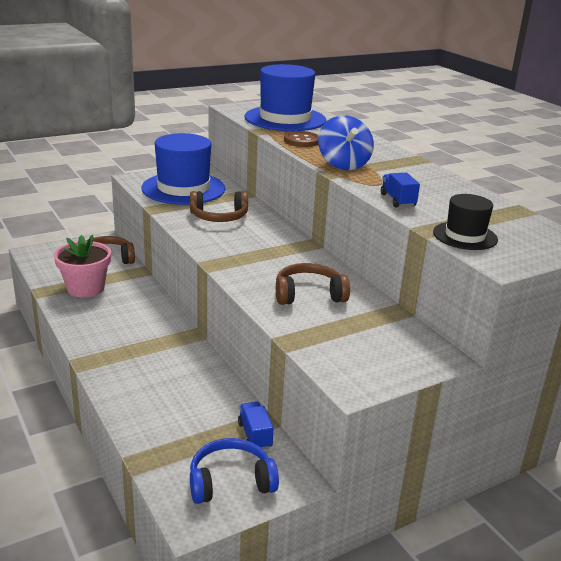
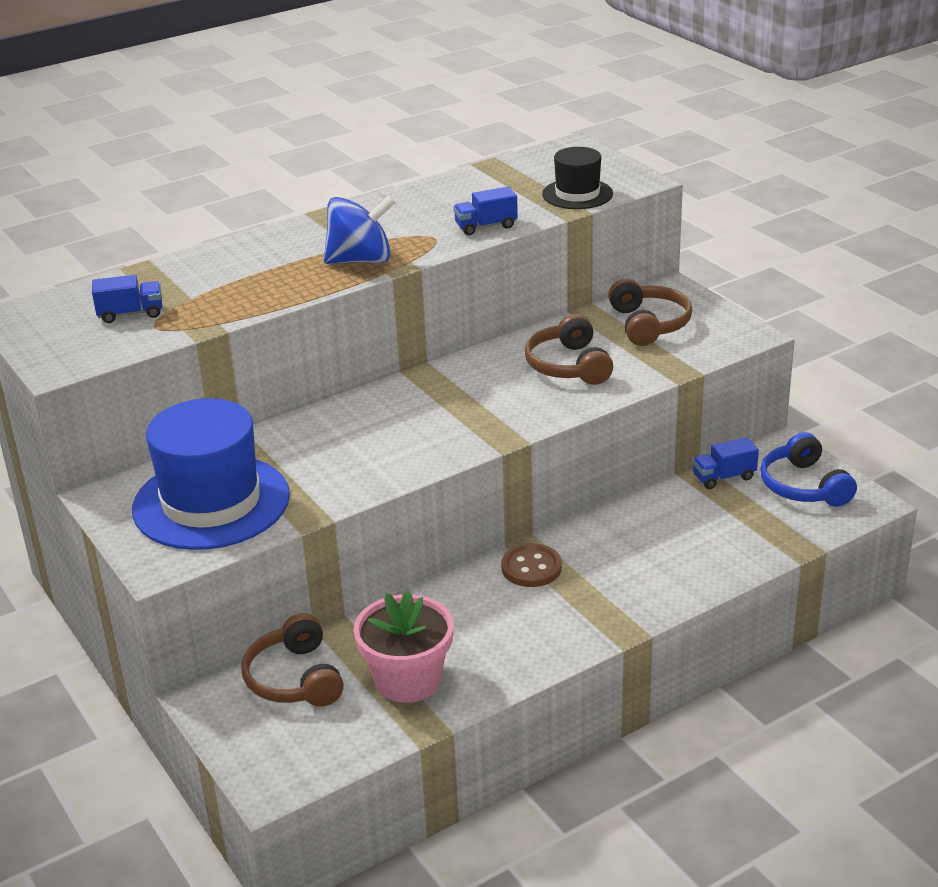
camera: 90 degrees left, 5 degrees up
(219, 217) = (336, 452): brown headphones -> brown headphones (649, 324)
(285, 119) = (131, 314): blue hat -> blue truck
(301, 141) = (256, 294): brown button -> brown button (531, 568)

